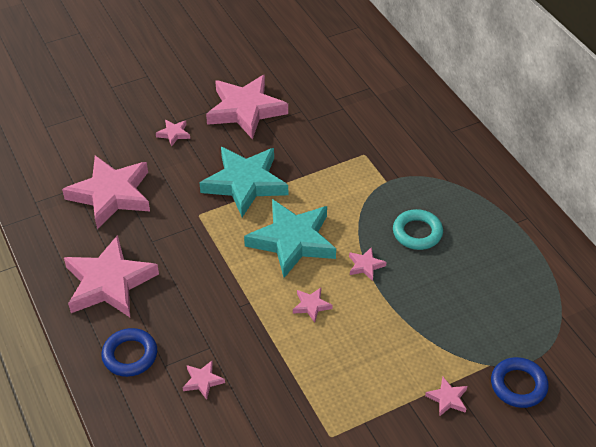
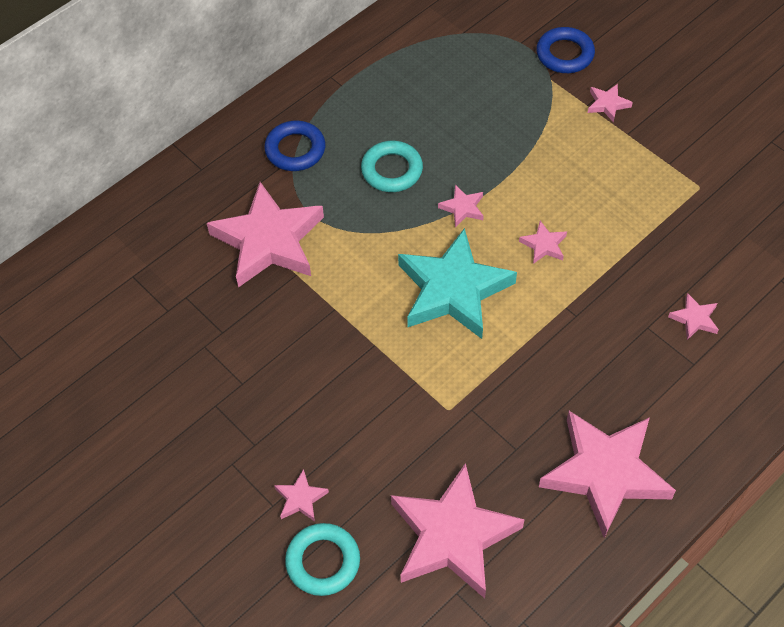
camera: 105 degrees left, 10 degrees up
(129, 135) = (323, 562): none -> turquoise ring
(130, 355) = (698, 405): blue ring -> blue ring (295, 150)
(245, 110) = (221, 418): pink star -> pink star (268, 241)
(245, 183) = (372, 372): turquoise star -> none

